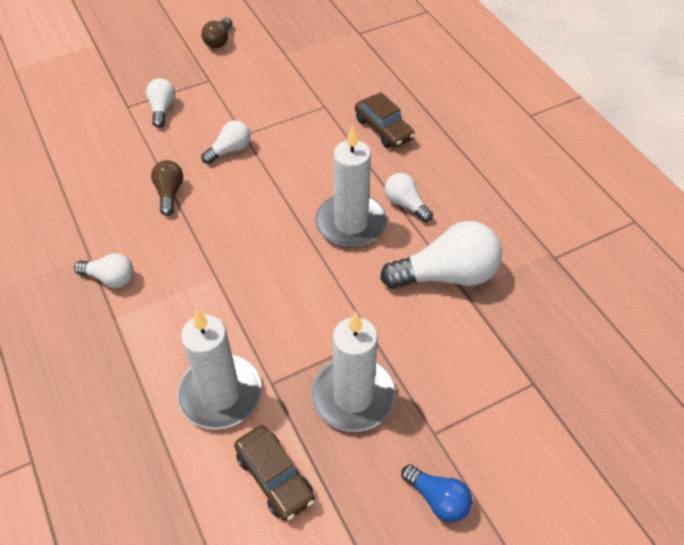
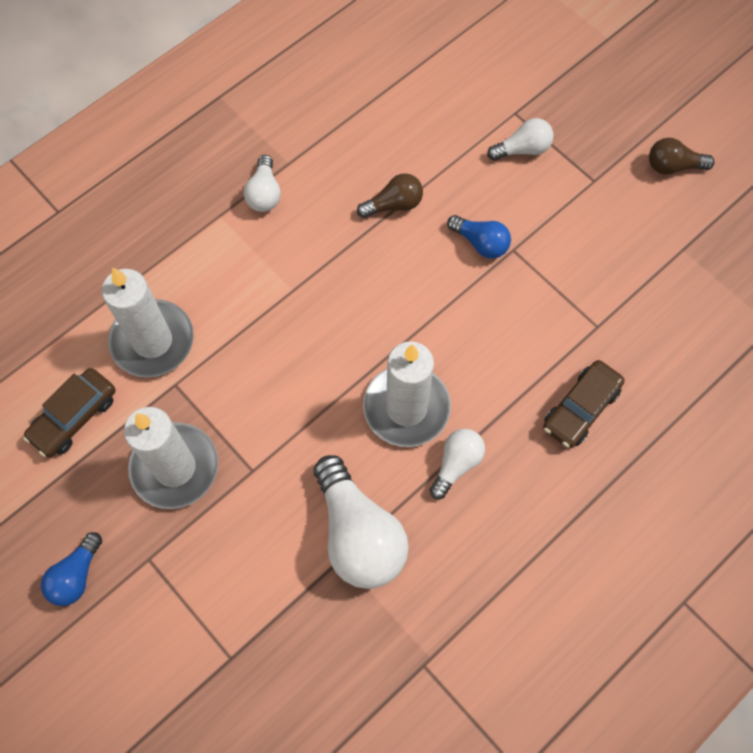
camera: 75 degrees right, 15 degrees up
(230, 150) = (480, 243): white light bulb -> blue light bulb

